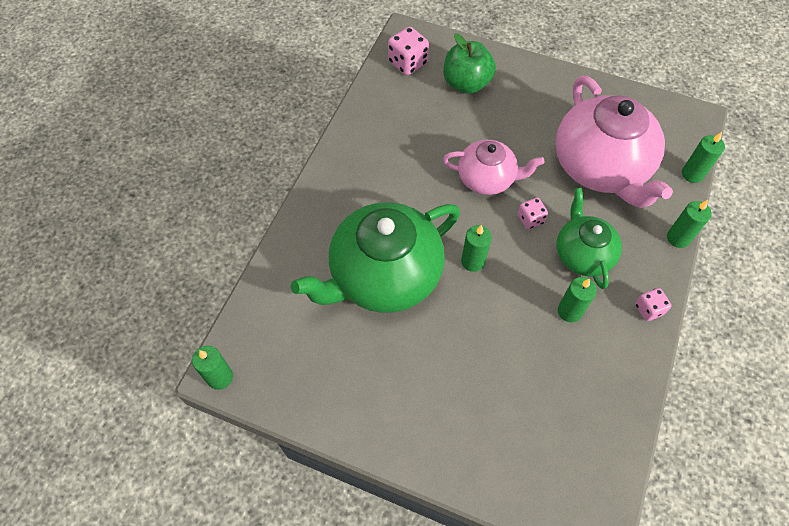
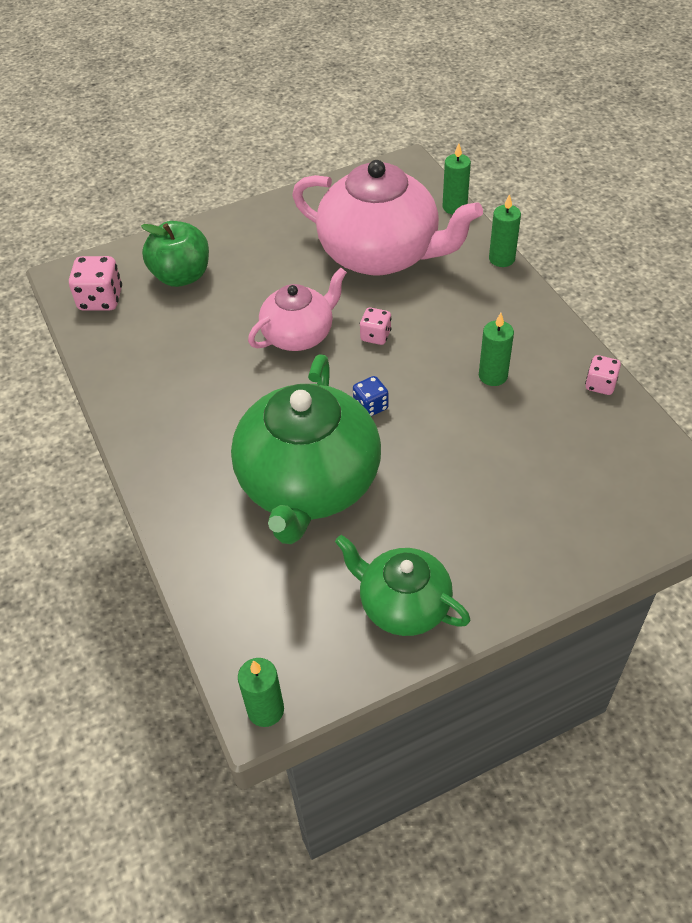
camera: 45 degrees left, 10 degrees down
(473, 261) = (370, 406): green candle -> blue dice
(582, 254) = (449, 327): green teapot -> green teapot (403, 605)
(648, 309) = (545, 325): pink dice -> pink dice (600, 385)

